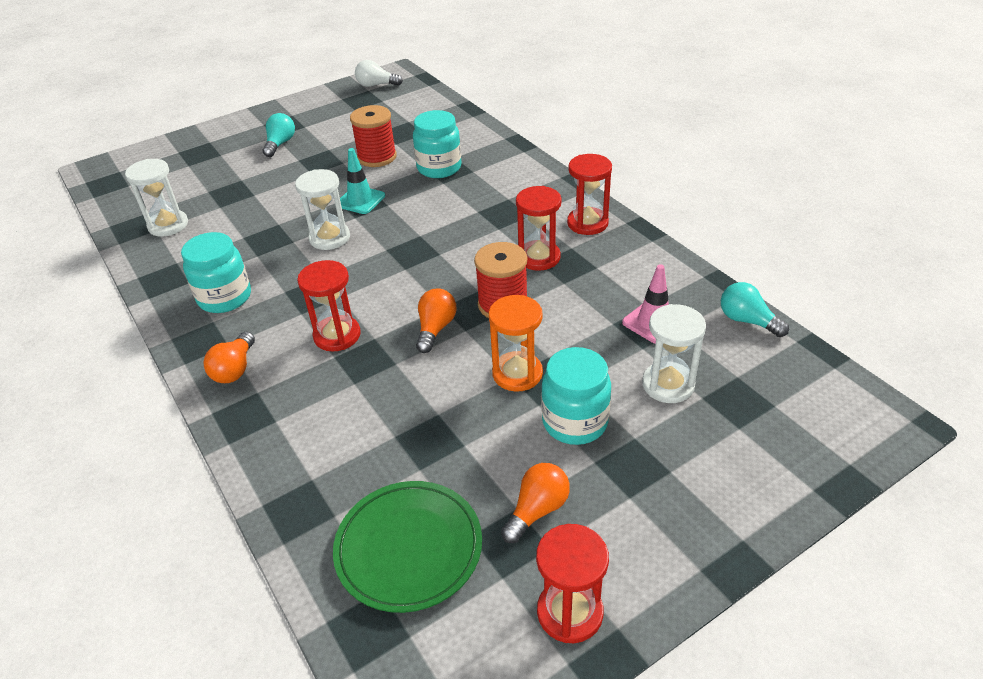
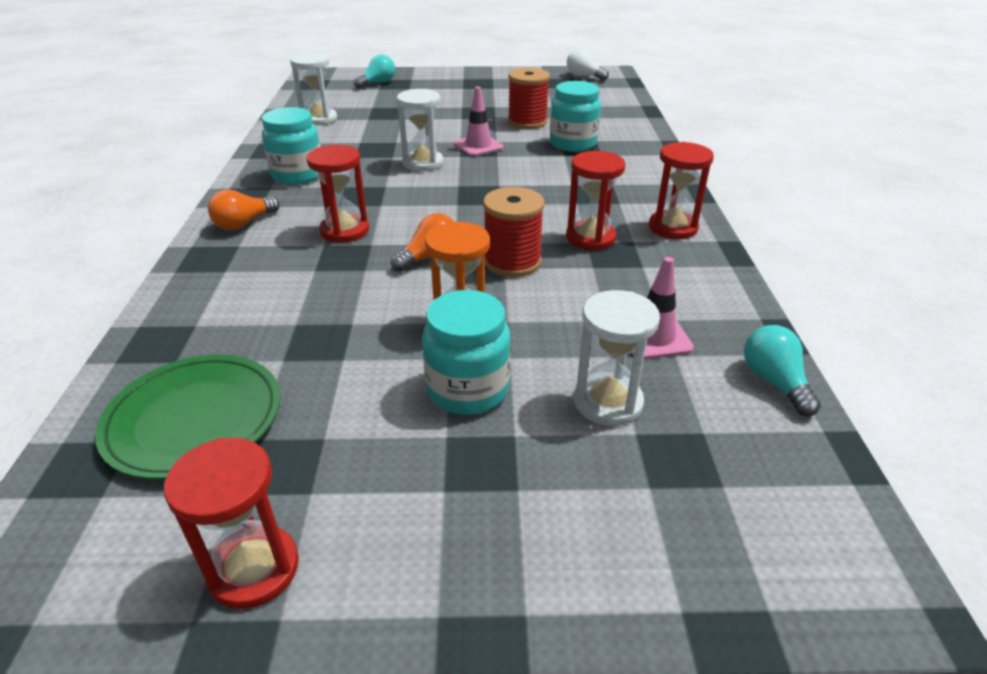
camera: 30 degrees right, 5 degrees down
(280, 144) = (461, 93): turquoise light bulb -> turquoise light bulb (377, 83)
(360, 200) = (478, 146): turquoise traffic cone -> pink traffic cone
(537, 510) = (339, 450): orange light bulb -> none

